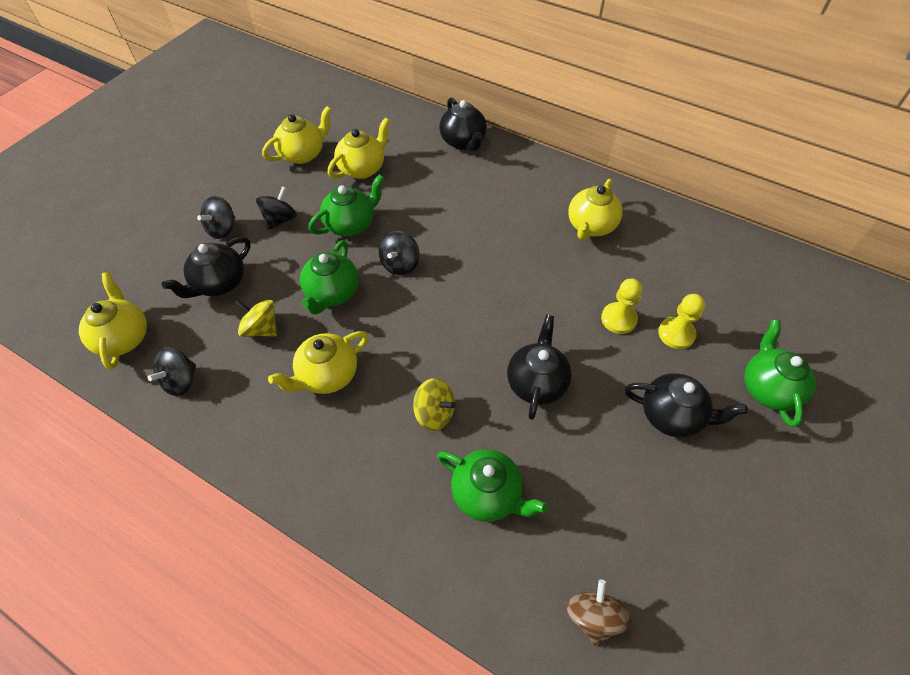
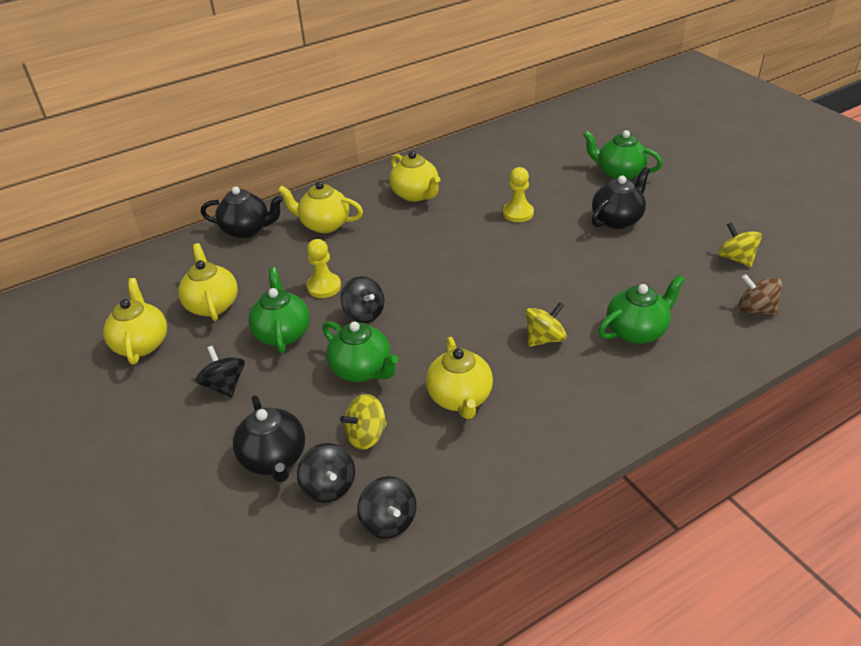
camera: 60 degrees left, 15 degrees down
(124, 338) = (285, 568): yellow teapot -> yellow teapot (324, 225)
(222, 229) = (192, 439): black spinning top -> black spinning top (329, 486)
(536, 383) = (550, 273): black teapot -> none
(676, 334) = (550, 193): yellow pawn -> yellow pawn (324, 287)
(681, 570) = (736, 258): none -> yellow spinning top

